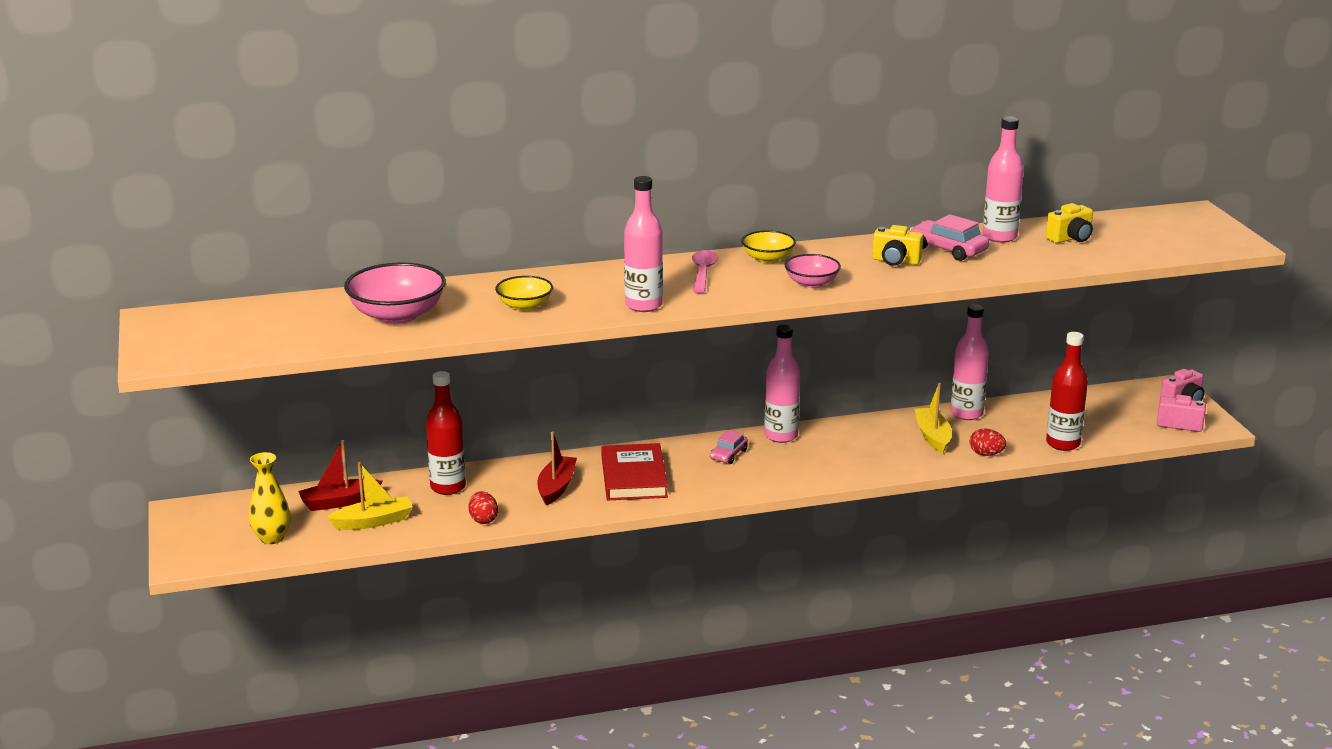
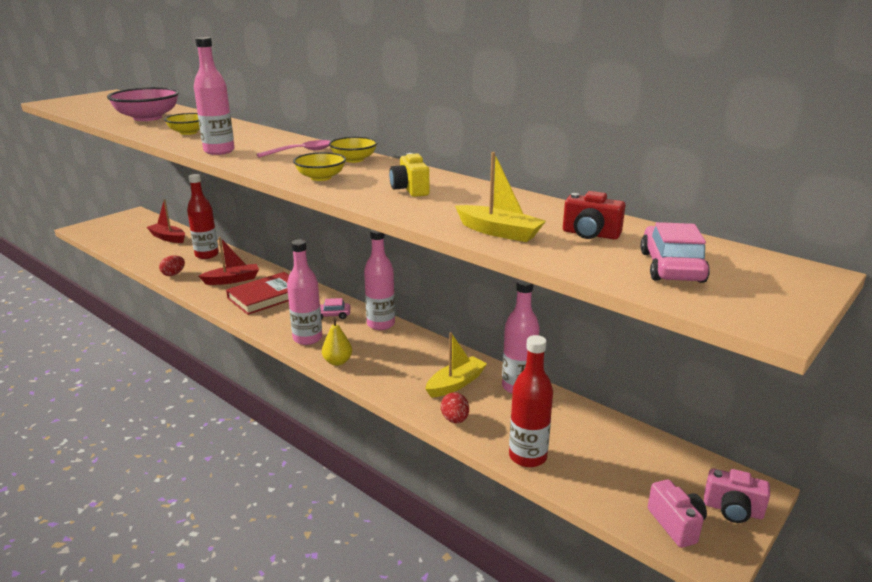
camera: 55 degrees right, 0 degrees up
(272, 538) = (117, 237): yellow vase -> none
(373, 522) = (151, 251): yellow boat -> yellow boat (499, 232)
(811, 283) = (321, 177): pink bowl -> yellow bowl
(832, 476) = (337, 362): none -> yellow pear
(948, 249) = (469, 199): pink car -> pink car (671, 267)
(999, 237) = (536, 209): pink bottle -> pink bottle (307, 338)
(1070, 238) = (590, 234): yellow camera -> red camera

